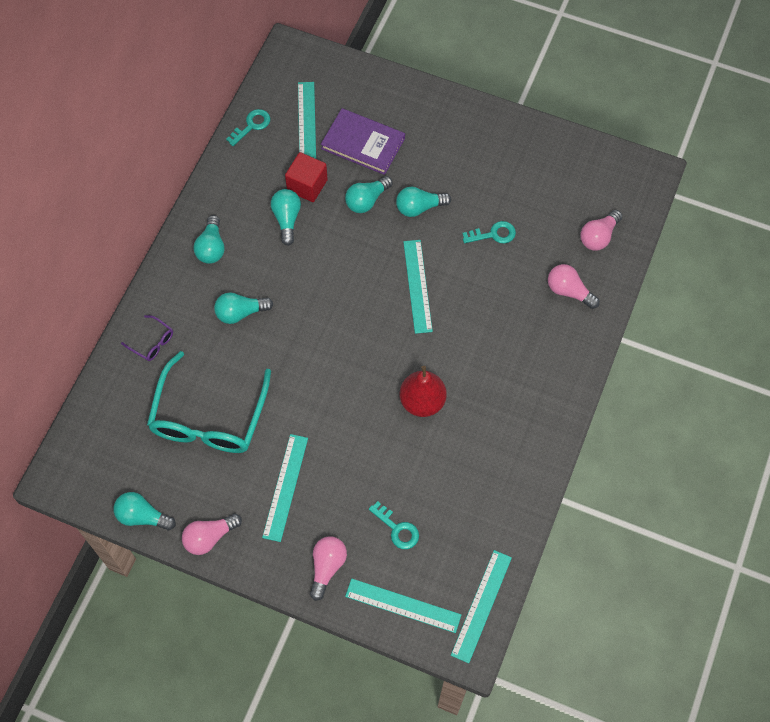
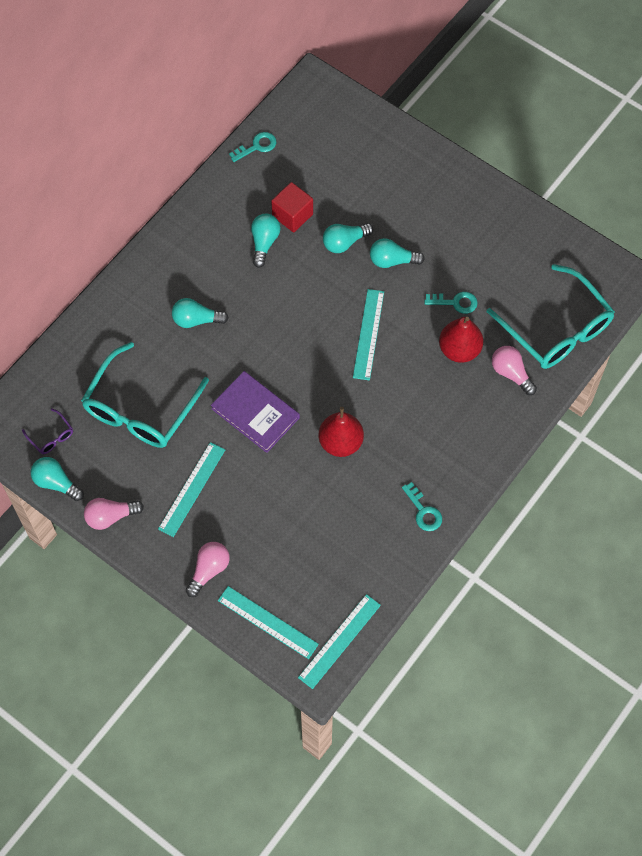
camera: 15 degrees right, 0 degrees up
(152, 342) = (108, 327): purple glasses -> purple glasses (51, 436)
(211, 247) = (187, 253): turquoise light bulb -> none
(307, 122) = (309, 155): turquoise ruler -> none
(363, 143) = (357, 187): purple book -> purple book (255, 413)
(397, 529) = (283, 552): turquoise key -> turquoise key (423, 511)
(511, 280) = (459, 350): none -> red pear
(598, 236) = (556, 328): pink light bulb -> turquoise glasses

